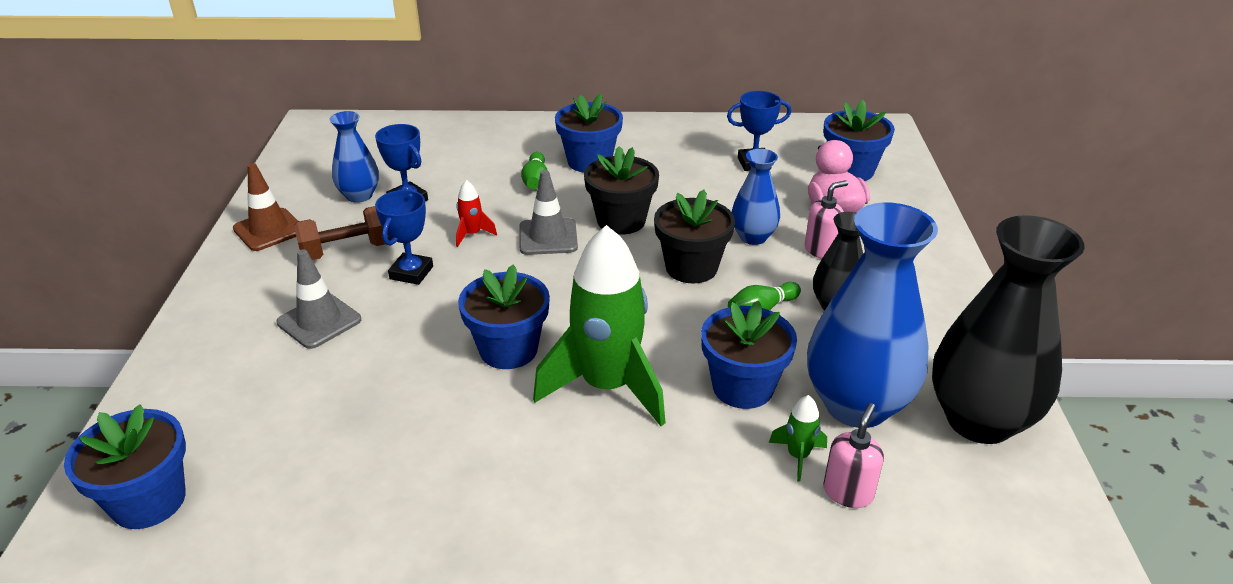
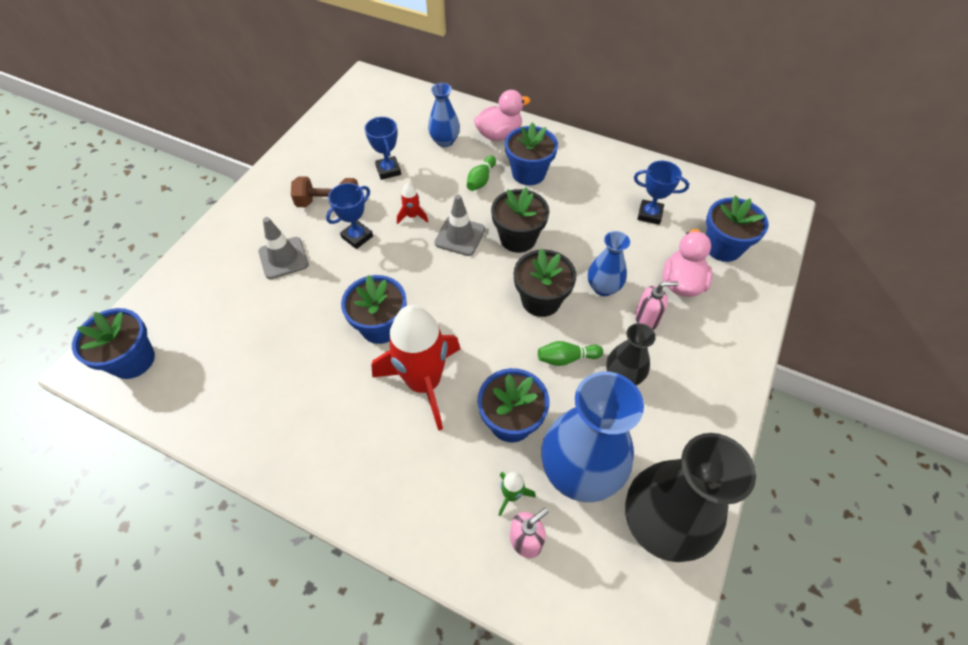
camera: 25 degrees right, 20 degrees up
(269, 230) = (293, 169): brown traffic cone -> none
(359, 196) = (361, 156): blue vase -> blue vase (444, 141)
(527, 136) = (499, 134): none -> pink duck
(607, 386) = (424, 383): green rocket -> red rocket

